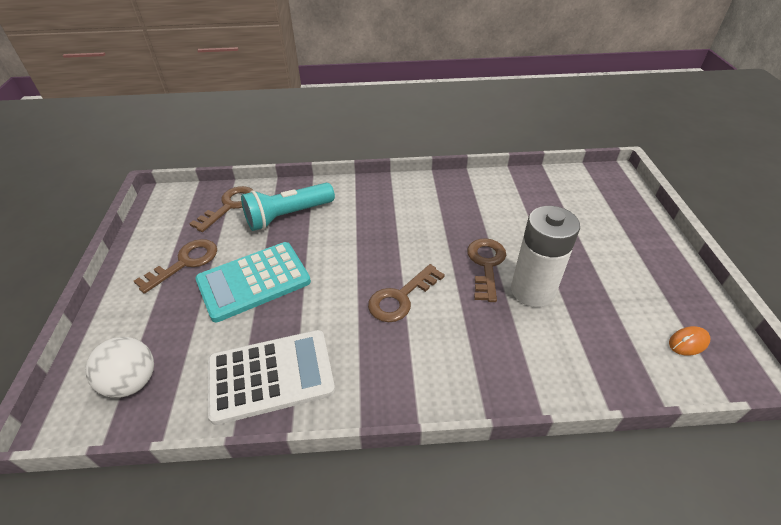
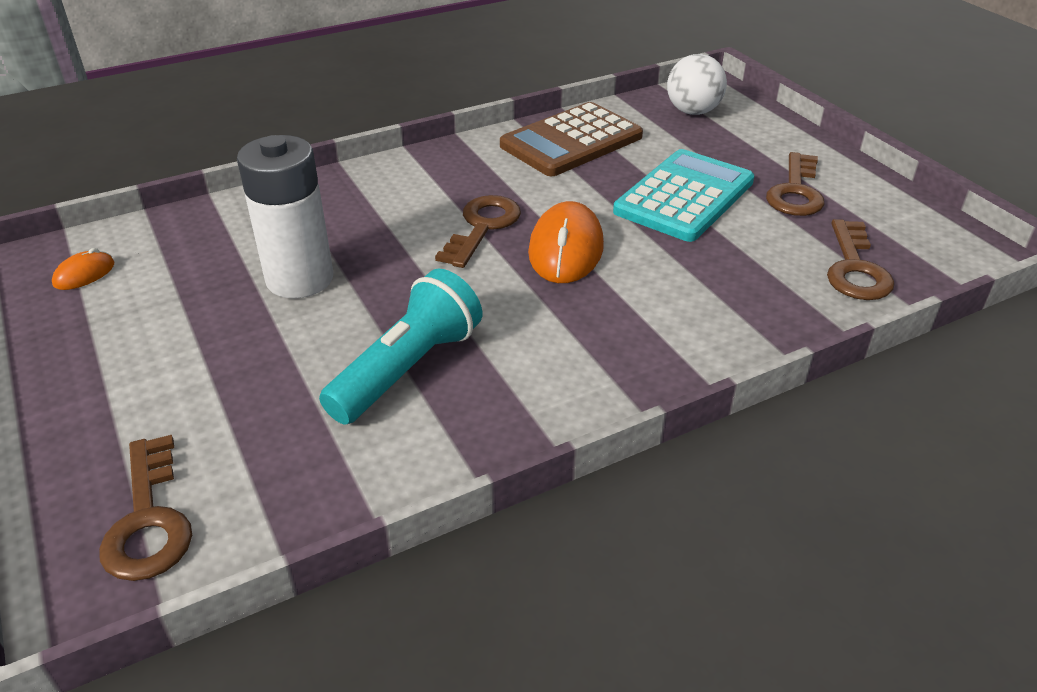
camera: 155 degrees right, 5 degrees down
(271, 376) = (571, 141): white calculator -> brown calculator
(287, 216) = (745, 279): turquoise flashlight -> turquoise flashlight (408, 368)
(361, 263) = (566, 249): none -> orange mouse
(486, 265) = (377, 294): brown key -> brown key (148, 519)

